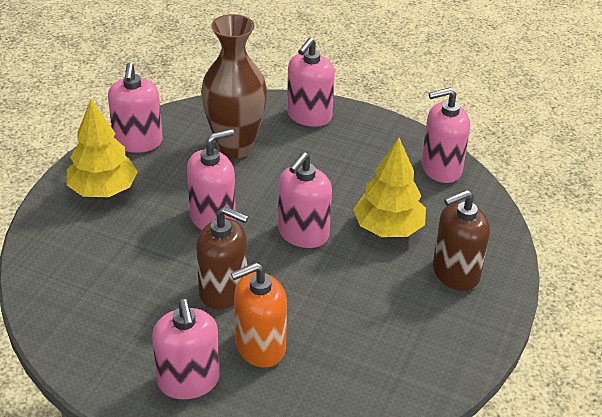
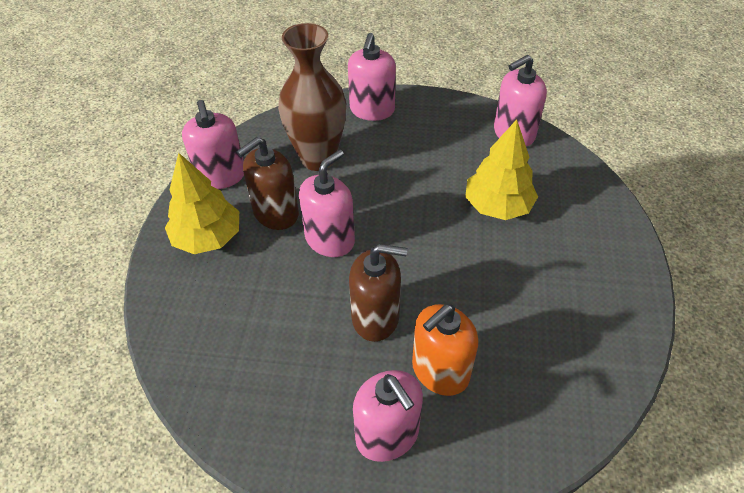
camera: 15 degrees left, 10 degrees up
(303, 233) = (423, 233): pink soap dispenser -> none
(455, 273) = (579, 236): brown soap dispenser -> brown soap dispenser (275, 213)

